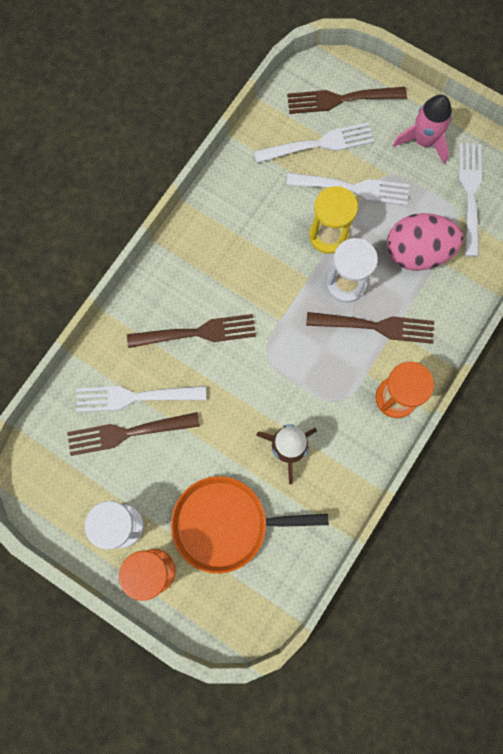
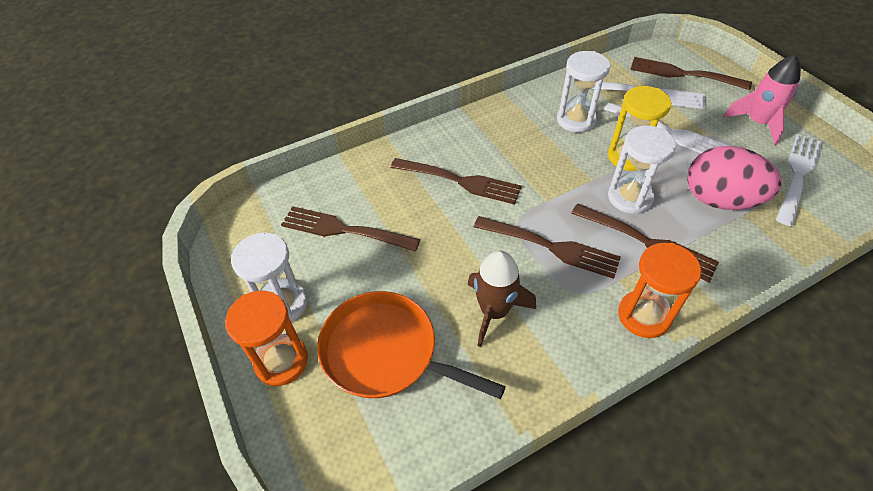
camera: 30 degrees right, 25 degrees down
(135, 397) = (370, 205): white fork -> none
(266, 209) = (576, 120): none -> white hourglass
(304, 367) = (551, 247): none -> brown fork

